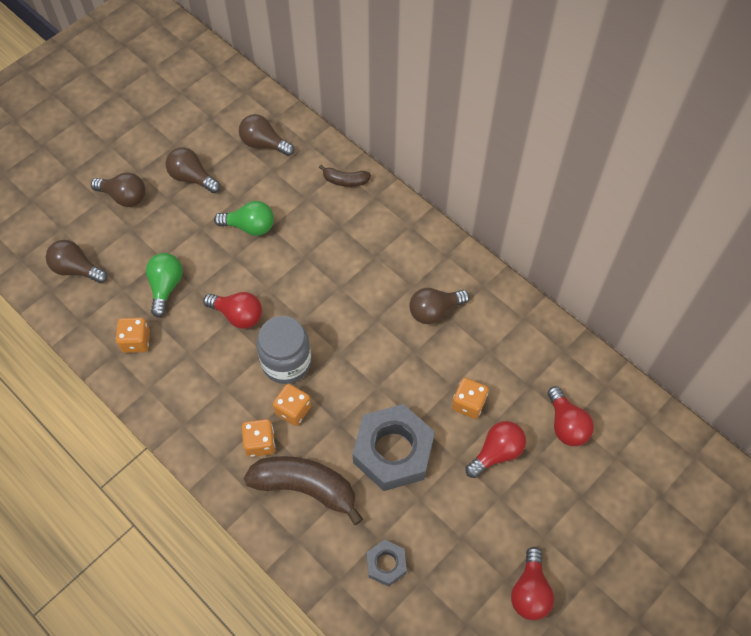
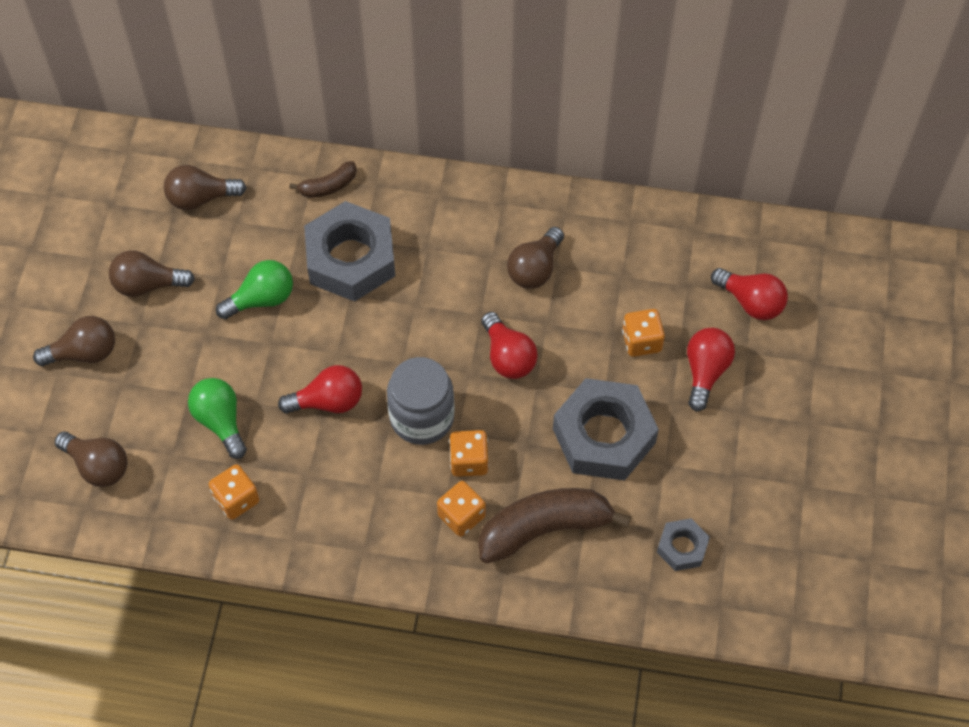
camera: 35 degrees left, 0 degrees up
(77, 269) = (98, 466): brown light bulb -> brown light bulb turned 135 degrees counterclockwise
(323, 234) = (351, 259): none -> grey nut
(530, 591) = (834, 481): red light bulb -> red light bulb (508, 356)

